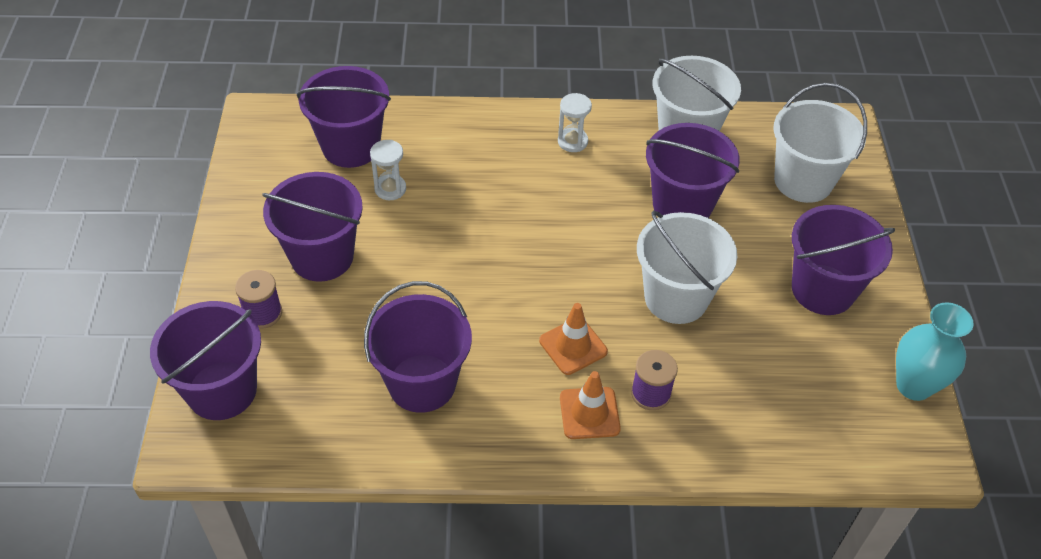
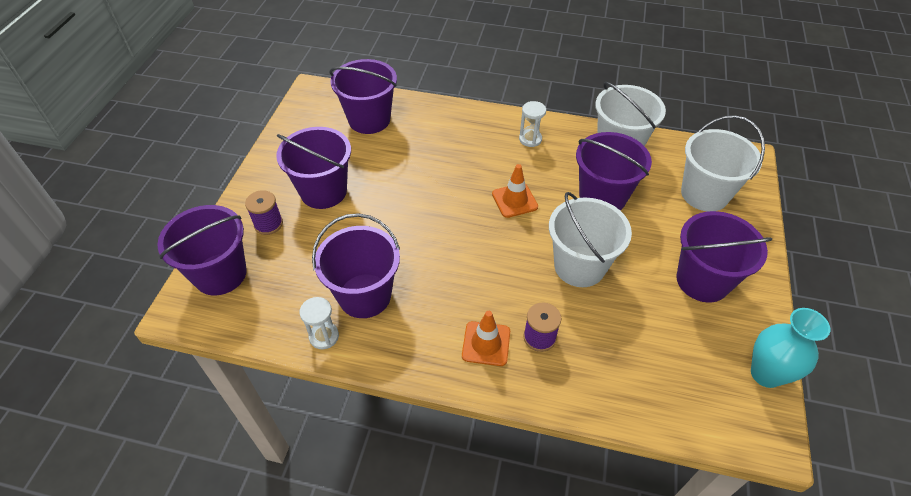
camera: 15 degrees right, 0 degrees up
(390, 189) = (387, 152): white hourglass -> white hourglass (324, 336)
(573, 346) = (488, 289): orange traffic cone -> orange traffic cone (514, 200)

